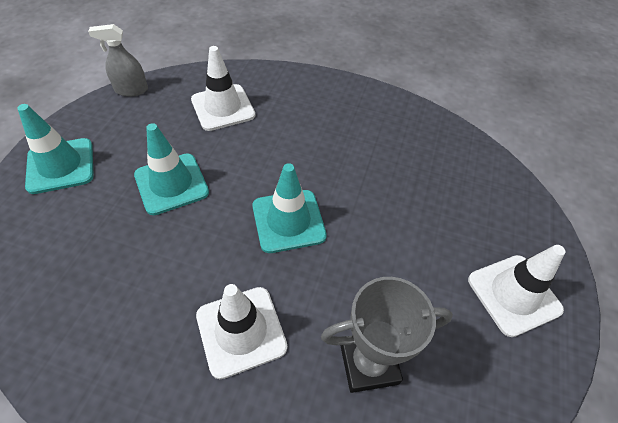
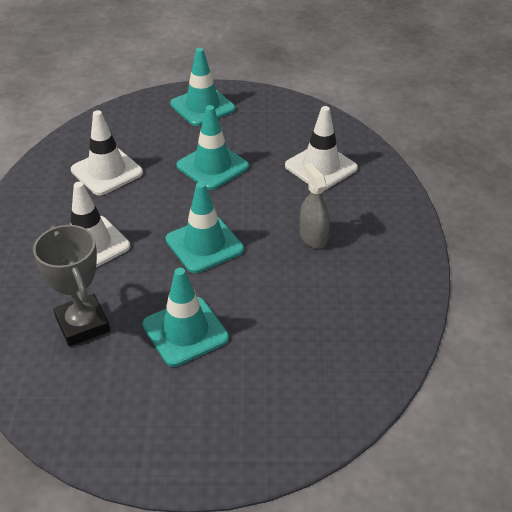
camera: 75 degrees right, 10 degrees down
(131, 90) = (307, 108): grey spray bottle -> grey spray bottle (313, 237)
(402, 266) = (185, 331): none -> turquoise traffic cone
(514, 294) = (183, 425): white traffic cone -> white traffic cone (107, 171)

